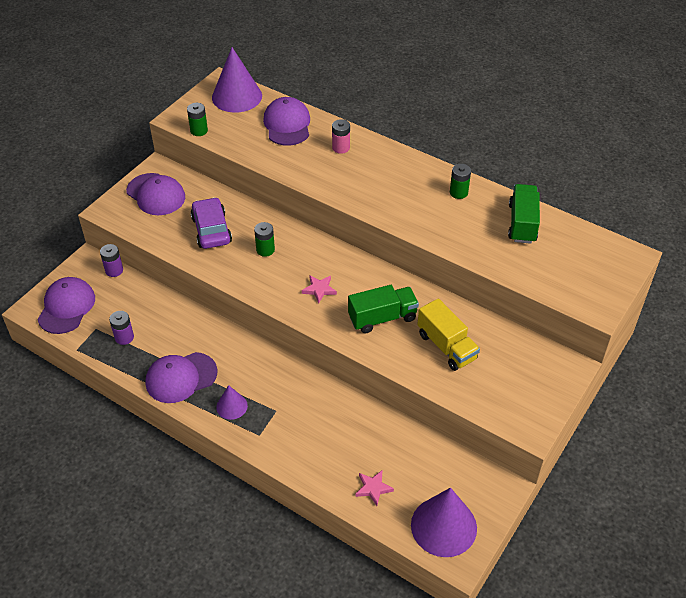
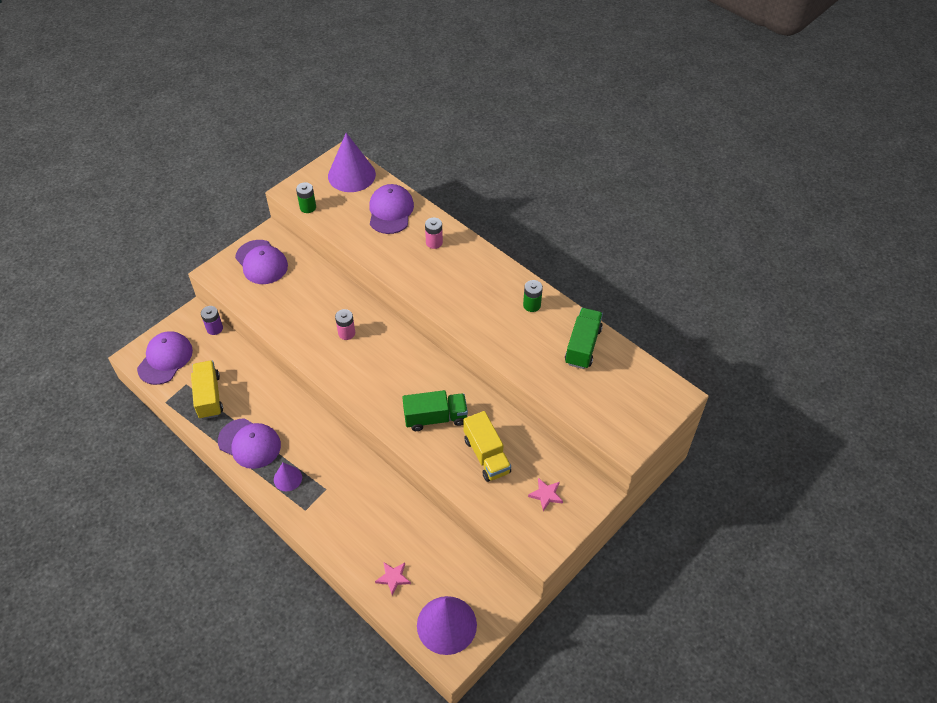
camera: 10 degrees right, 5 degrees up
(124, 337) = (209, 396): purple battery -> yellow truck
(181, 377) = (249, 443): purple cap -> purple cap turned 135 degrees counterclockwise
(211, 230) = (303, 306): purple car -> none
(265, 250) = (346, 333): green battery -> pink battery
(319, 289) = (385, 381): pink star -> pink star (546, 495)

